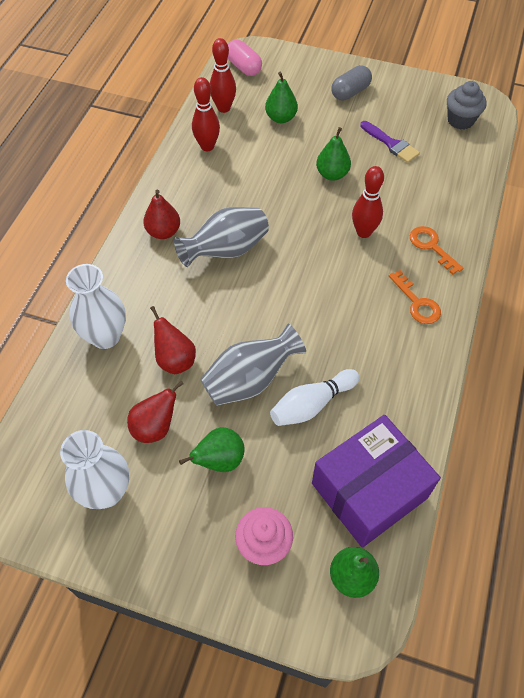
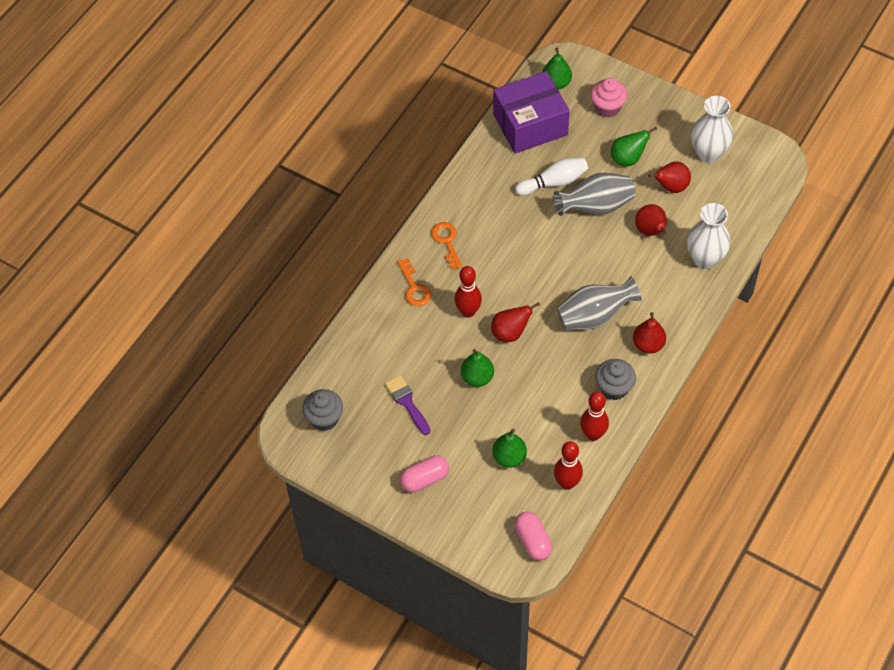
camera: 165 degrees left, 0 degrees up
(193, 187) = (614, 388): none -> grey cupcake
(312, 219) = (510, 333): none -> red pear
(350, 92) = (425, 479): grey capsule -> pink capsule

